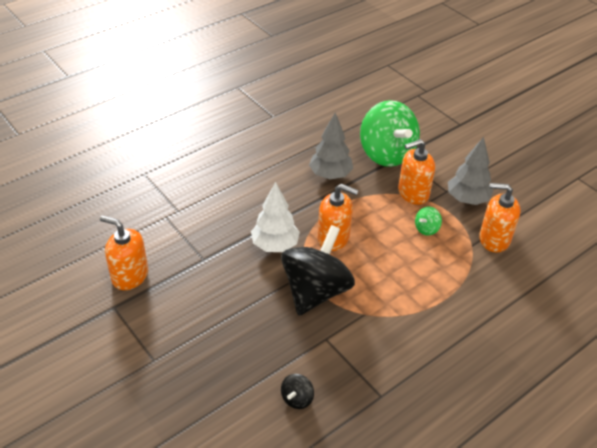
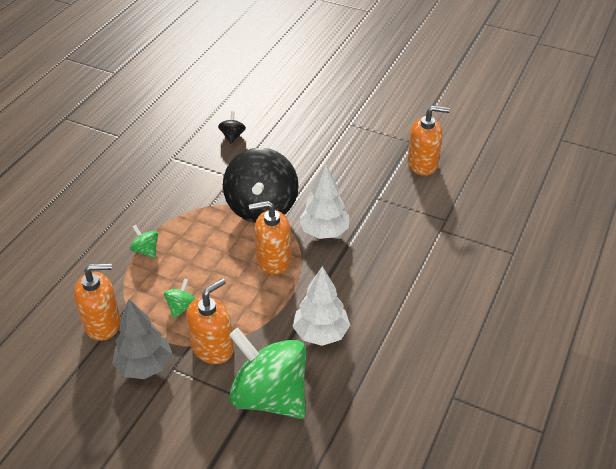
camera: 155 degrees right, 0 degrees up
(330, 175) = (320, 333): grey tree -> white tree
(442, 289) = (146, 250): none -> green spinning top

